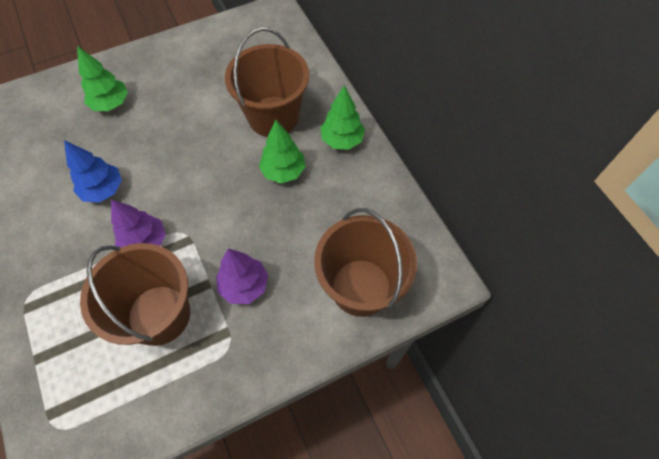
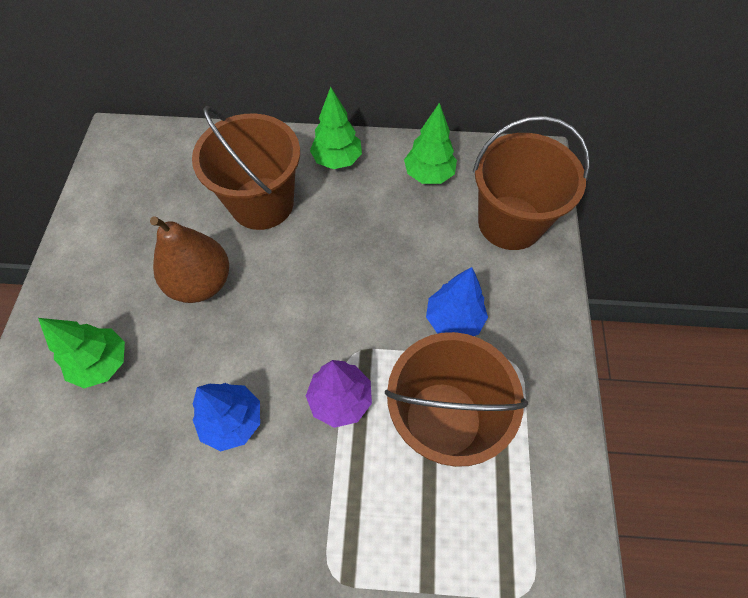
camera: 60 degrees left, 0 degrees up
(191, 119) = (201, 283): none -> brown pear
(244, 285) = (453, 320): purple tree -> blue tree
(283, 171) = (339, 225): green tree -> green tree (428, 175)

